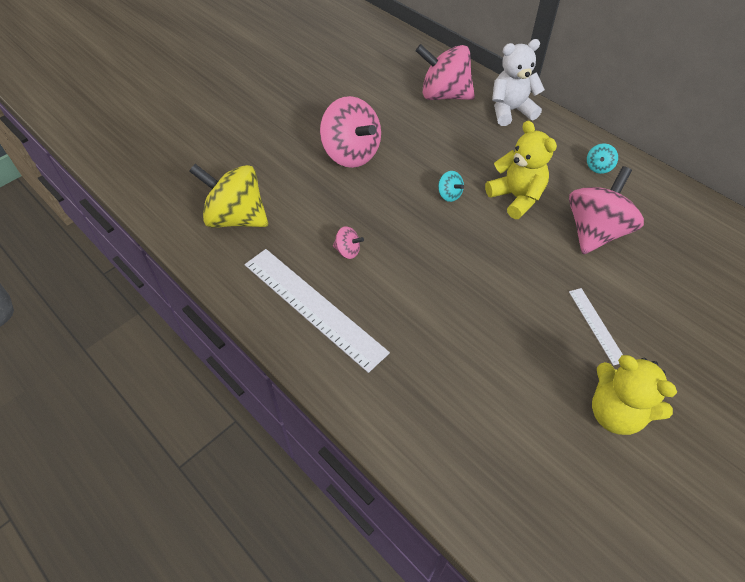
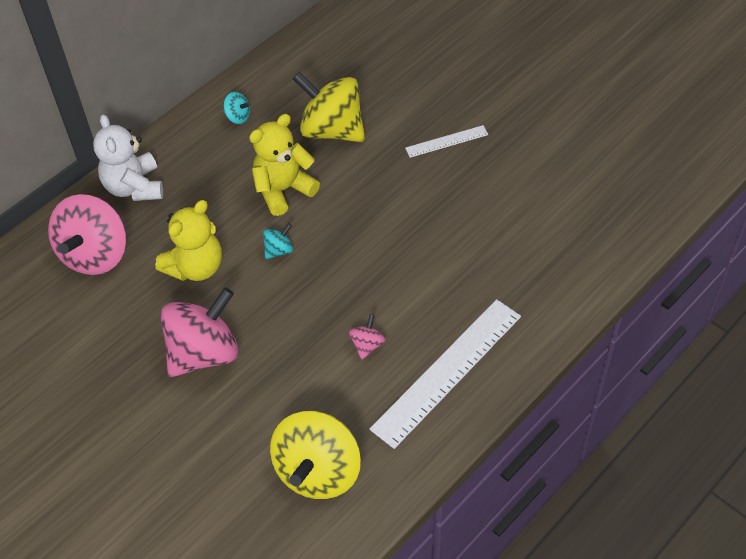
camera: 90 degrees left, 0 degrees up
(595, 232) = (332, 130): pink spinning top -> yellow spinning top
(615, 412) = (534, 138): yellow teddy bear -> yellow teddy bear (196, 267)

